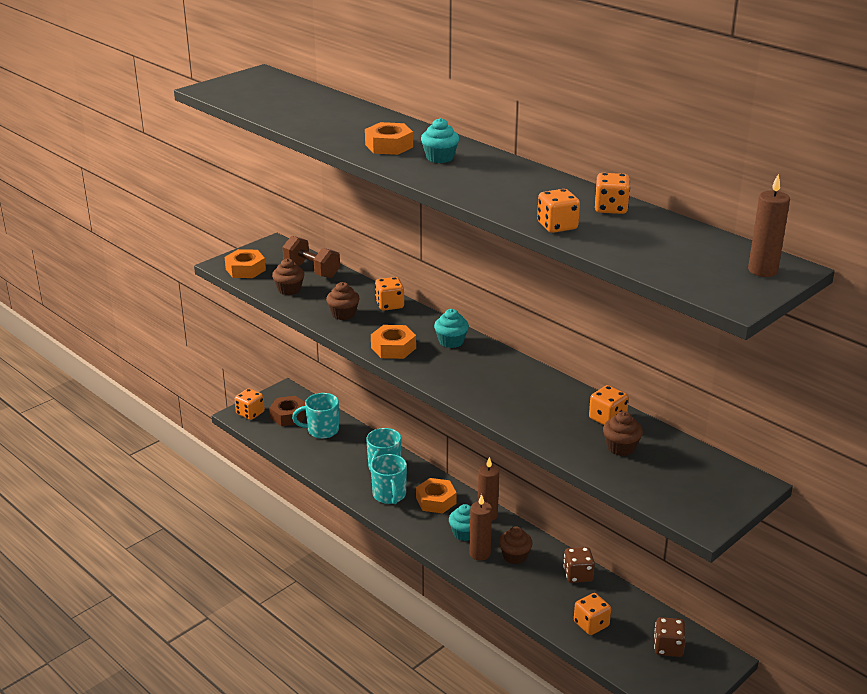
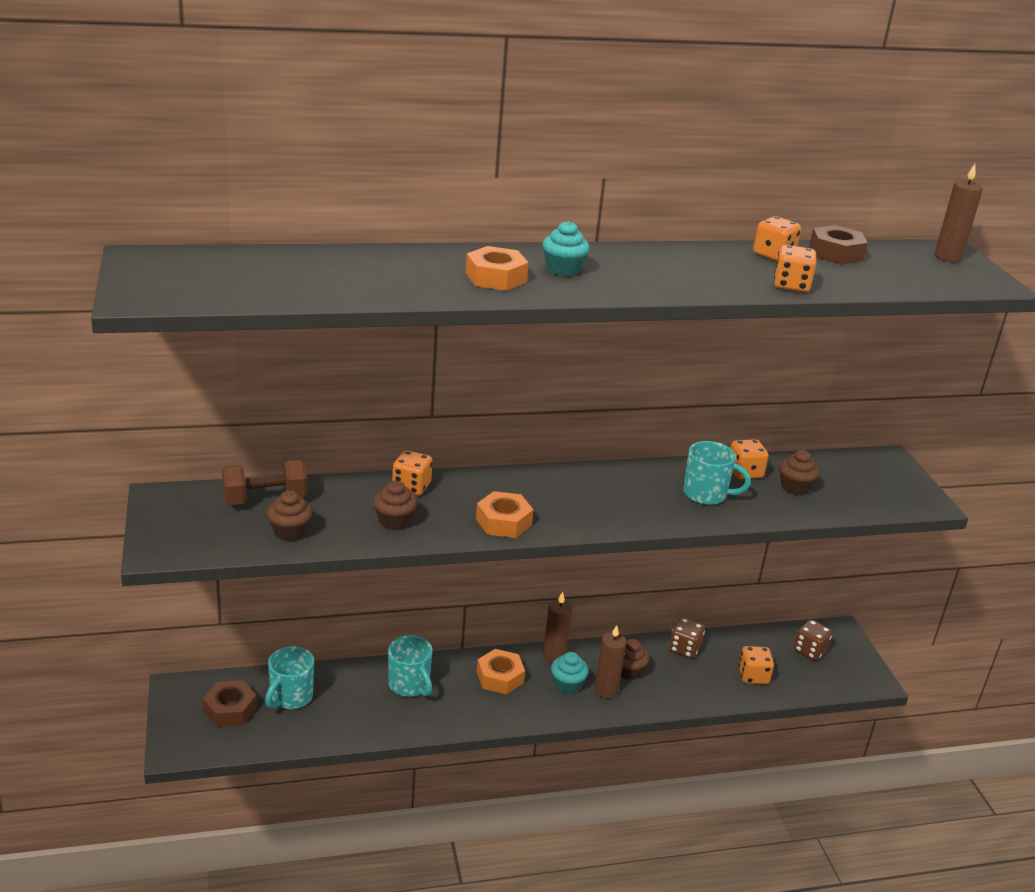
camera: 60 degrees left, 0 degrees up
(245, 269) = (195, 541): orange nut -> none
(250, 413) = (186, 738): orange dice -> none
(389, 495) = (459, 704): turquoise mug -> turquoise mug (706, 494)
(451, 341) = (529, 486): turquoise cupcake -> none
(667, 228) = (836, 253): none -> brown nut

